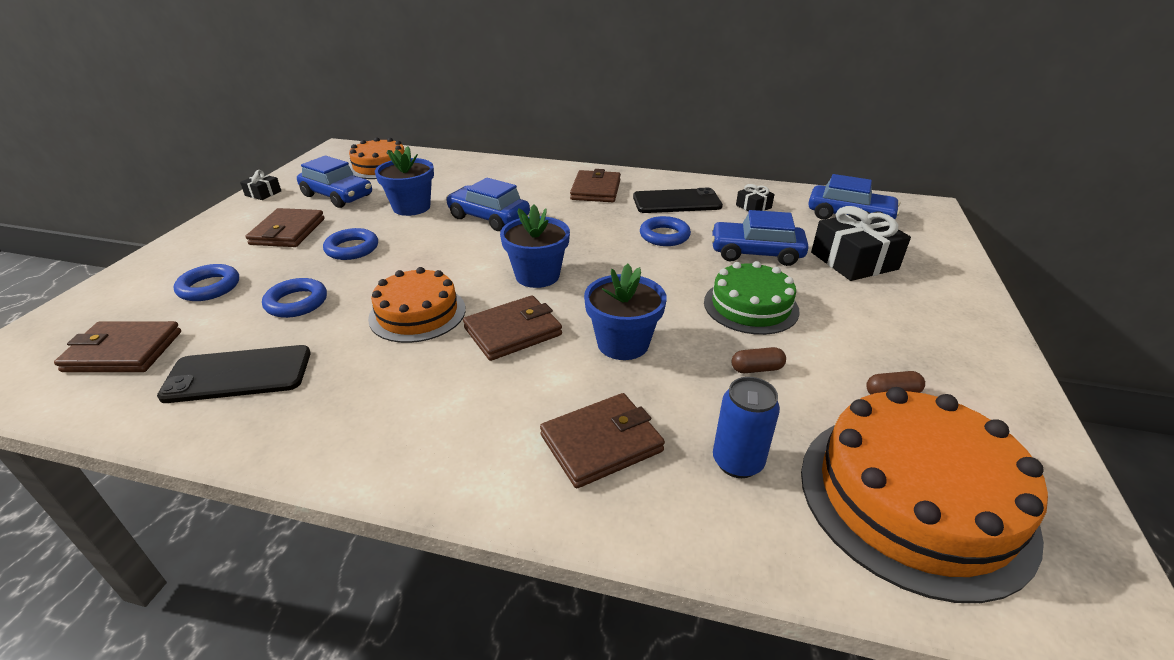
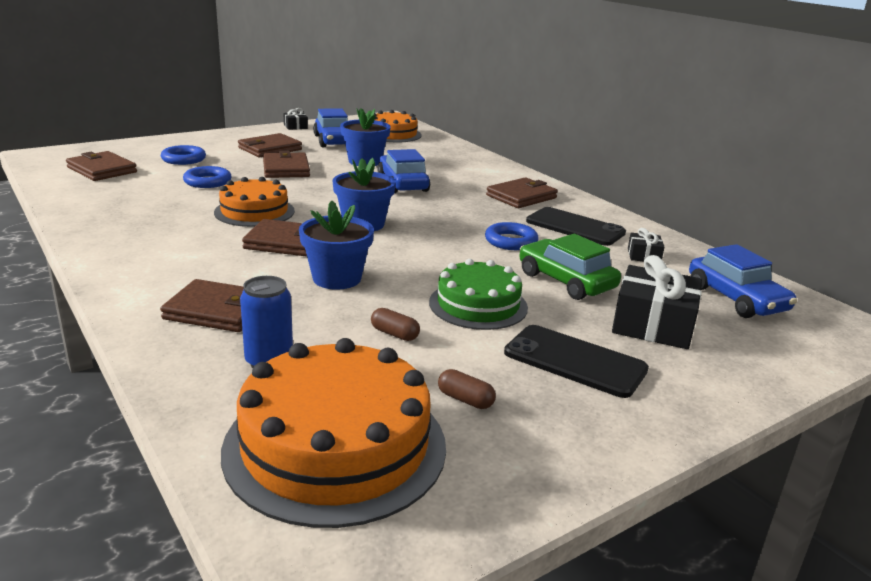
camera: 40 degrees right, 10 degrees down
(238, 374) = (124, 199): black phone -> black phone (575, 361)
(352, 248) = (286, 169): blue ring -> brown wallet
(756, 253) = (566, 281): blue car -> green car

